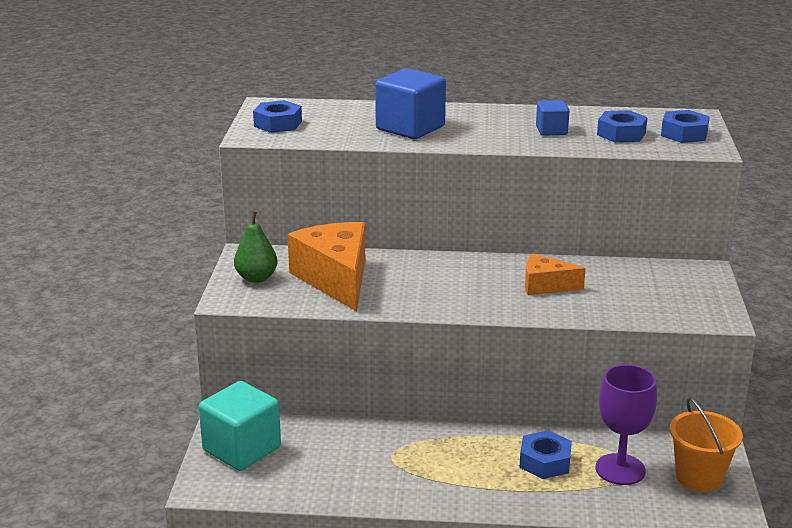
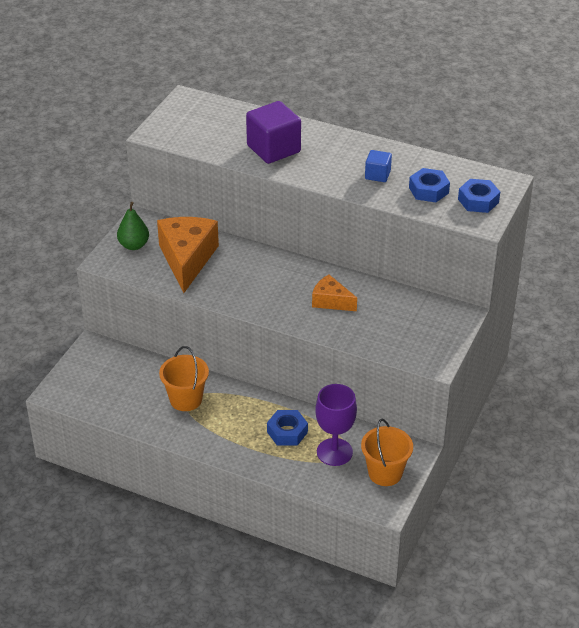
camera: 20 degrees right, 15 degrees up
(242, 449) = (93, 368): turquoise cube -> none
(278, 124) = (180, 123): blue nut -> none
(389, 456) = (186, 399): none -> orange bucket
(410, 128) = (273, 149): blue cube -> purple cube

